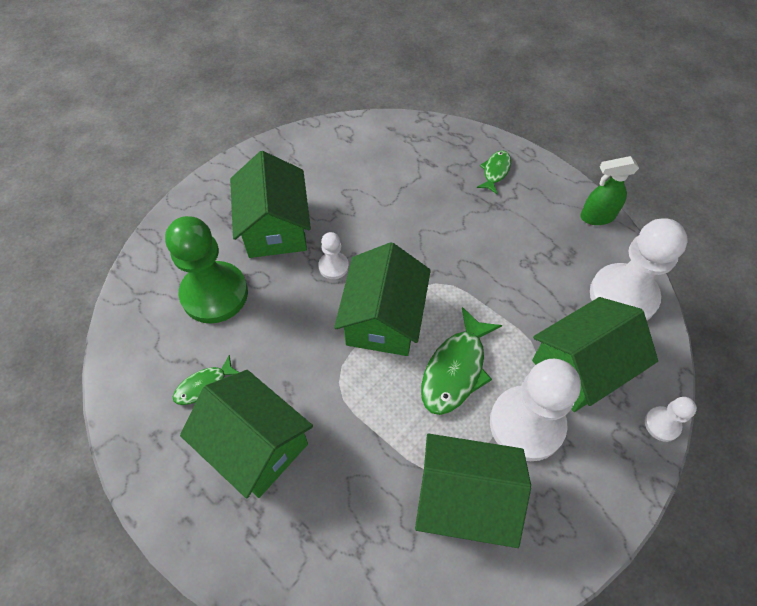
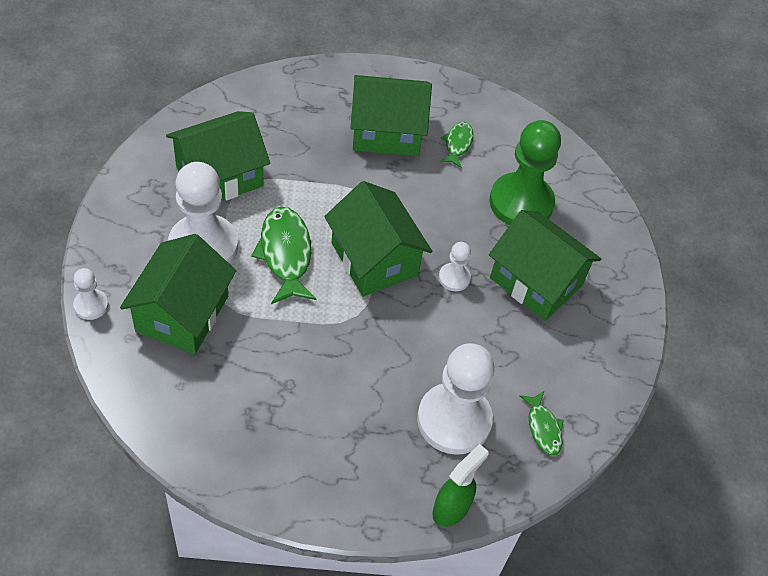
camera: 135 degrees right, 5 degrees down
(495, 171) = (390, 477): green fish -> green fish (543, 428)
(597, 216) = (247, 486): green spray bottle -> green spray bottle (451, 508)
(623, 296) = (175, 405): white pawn -> white pawn (454, 420)

